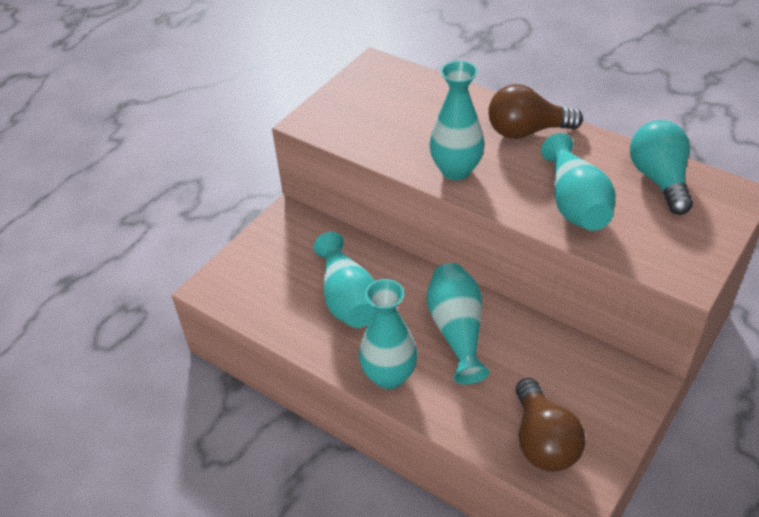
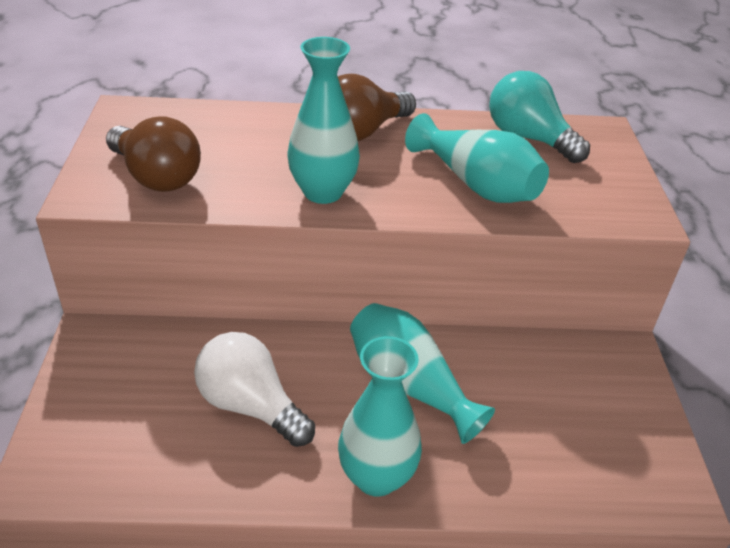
camera: 40 degrees left, 5 degrees down
(347, 298) = (250, 406): turquoise vase -> white light bulb
(543, 441) = (597, 462): brown light bulb -> brown light bulb (156, 177)

